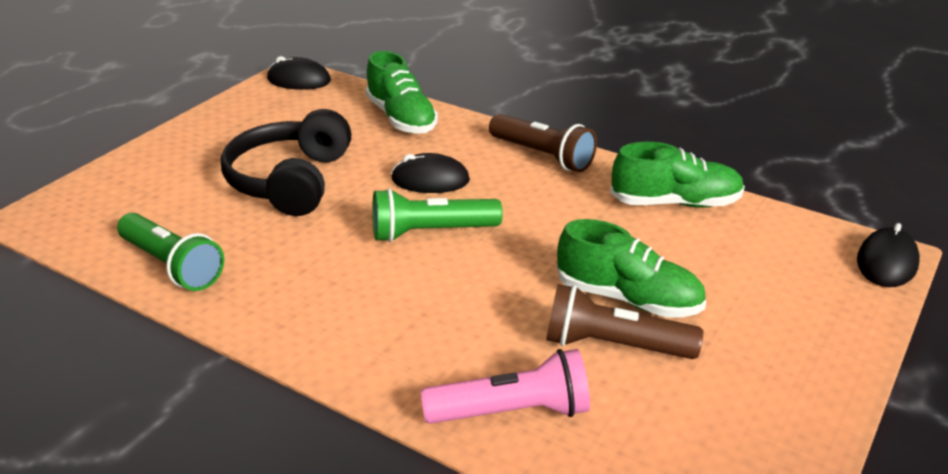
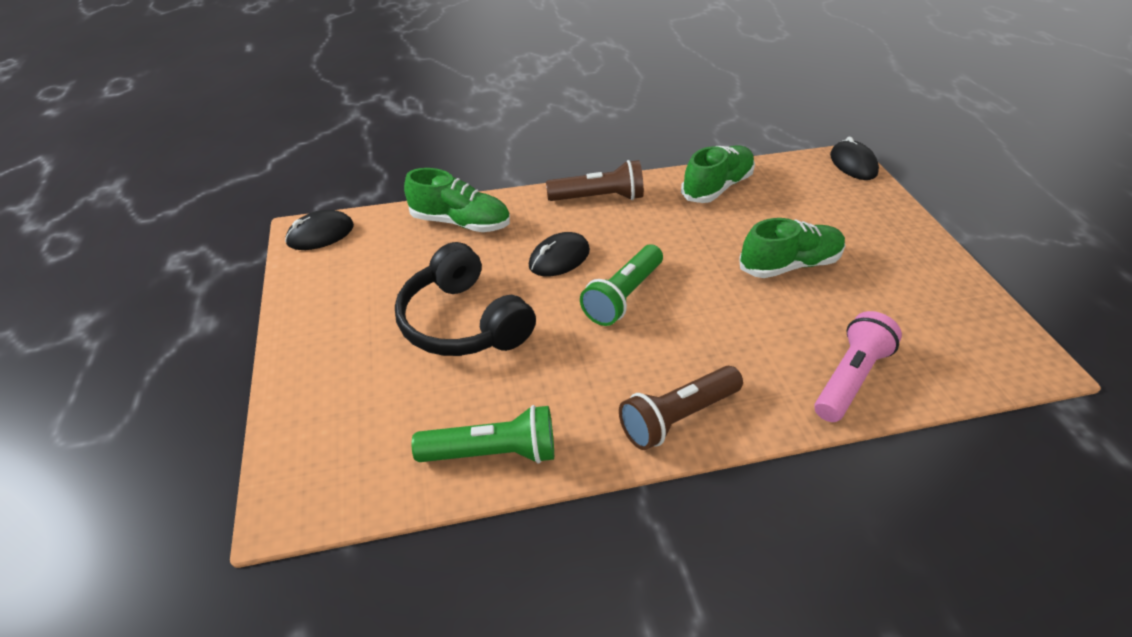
camera: 45 degrees left, 10 degrees up
(614, 345) = (827, 298): brown flashlight -> brown flashlight (677, 417)

